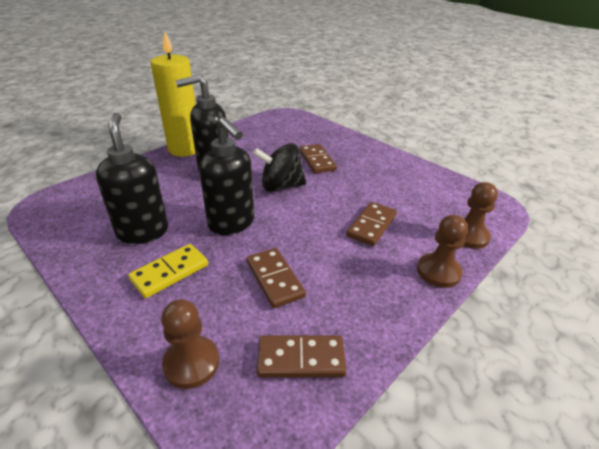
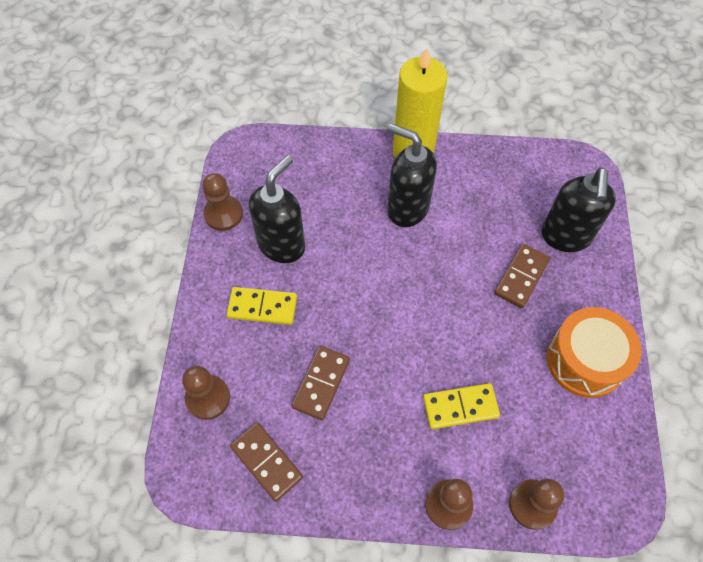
camera: 50 degrees right, 25 degrees up
(65, 245) = (223, 214): none -> brown pawn
(232, 224) = (351, 295): black soap dispenser -> black soap dispenser (565, 237)
(281, 186) = (441, 284): black spinning top -> none
(371, 226) = (460, 407): brown domino -> yellow domino
(393, 169) = (585, 360): none -> orange drum

